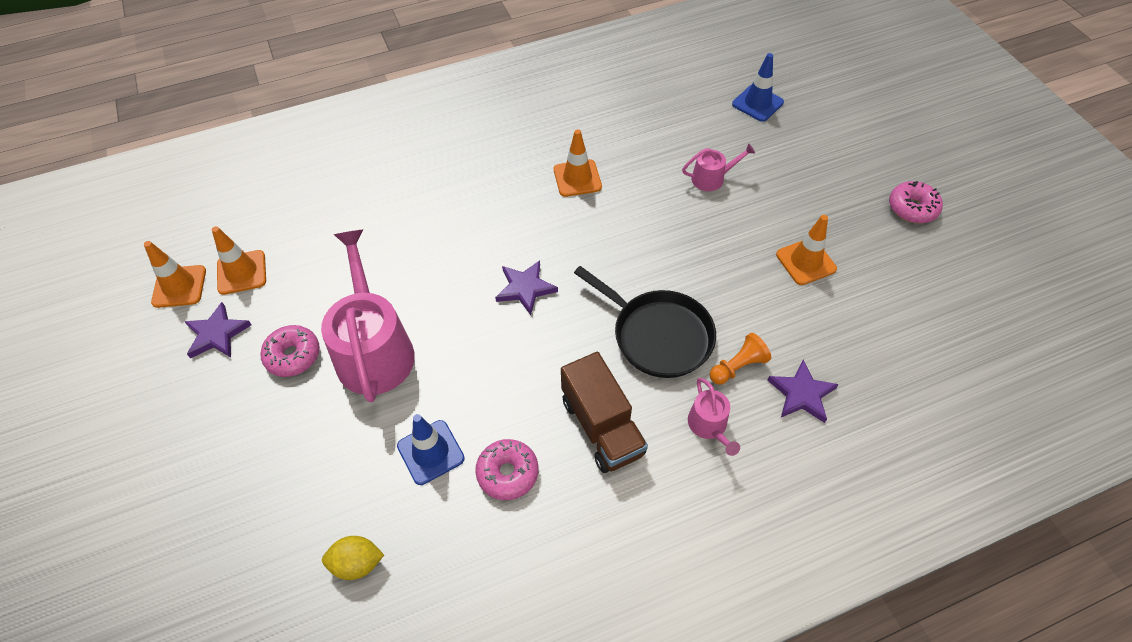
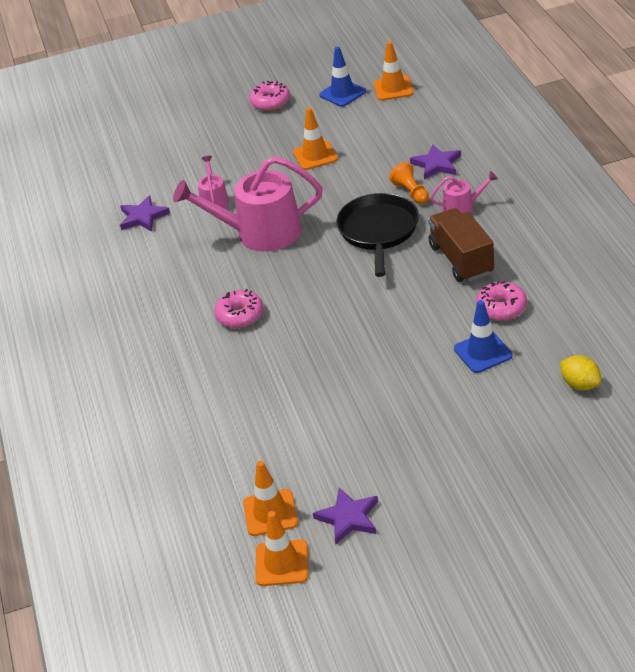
camera: 80 degrees left, 15 degrees down
(293, 356) = (380, 454): pink donut -> pink donut (240, 315)
(357, 563) = (580, 385): yellow lemon -> yellow lemon turned 45 degrees counterclockwise
(374, 350) = (378, 399): pink watering can -> pink watering can (260, 233)
(525, 288) = (320, 307): purple star -> purple star (143, 217)
(577, 178) = (194, 279): orange traffic cone -> orange traffic cone (393, 88)
(602, 427) = (461, 260): brown truck -> brown truck turned 90 degrees counterclockwise
(658, 335) = (378, 231): black pan -> black pan turned 45 degrees counterclockwise
(757, 103) = (127, 171): blue traffic cone -> blue traffic cone (342, 93)

